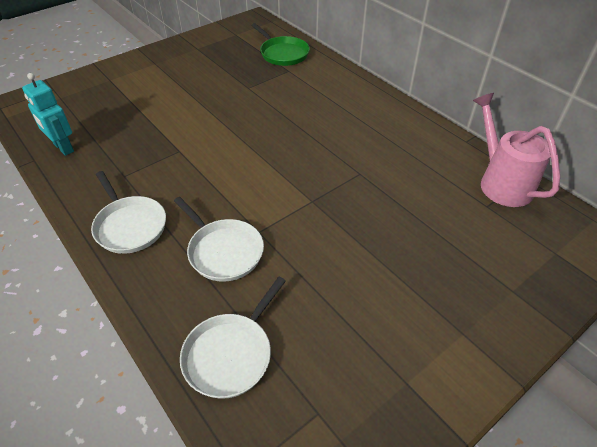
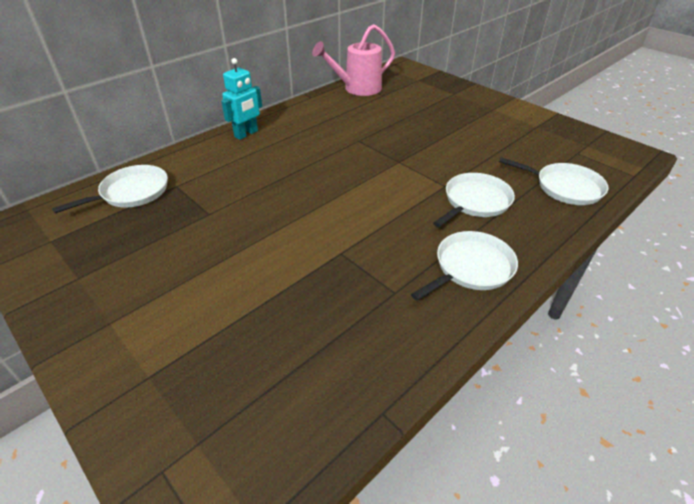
camera: 95 degrees left, 5 degrees down
(63, 148) = (348, 381): turquoise robot -> turquoise robot (246, 134)
(283, 54) = (132, 192): green pan -> white pan

